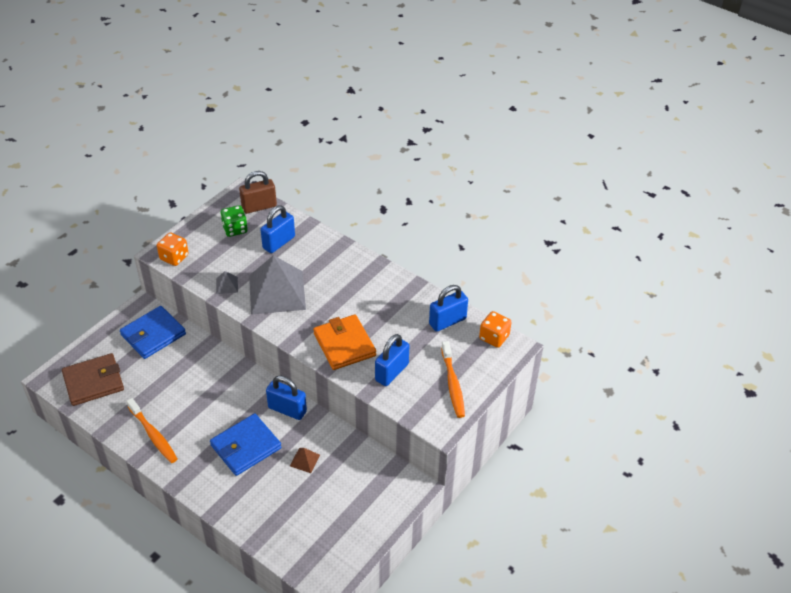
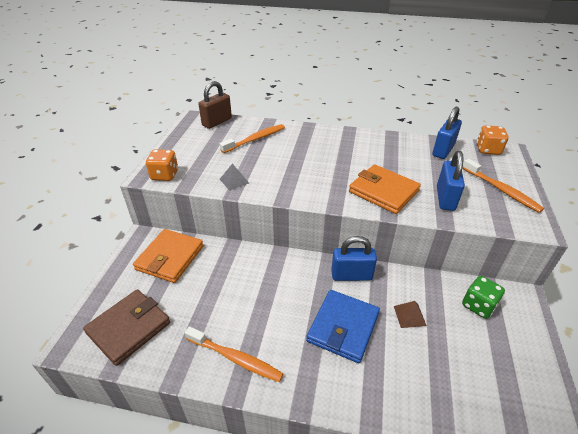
camera: 25 degrees left, 5 degrees down
(153, 334) = (170, 258): blue wallet -> orange wallet
(235, 229) = (208, 141): green dice -> green dice (478, 305)
(277, 292) = (285, 172): grey pyramid -> none
(279, 242) = (255, 139): blue padlock -> orange toothbrush

